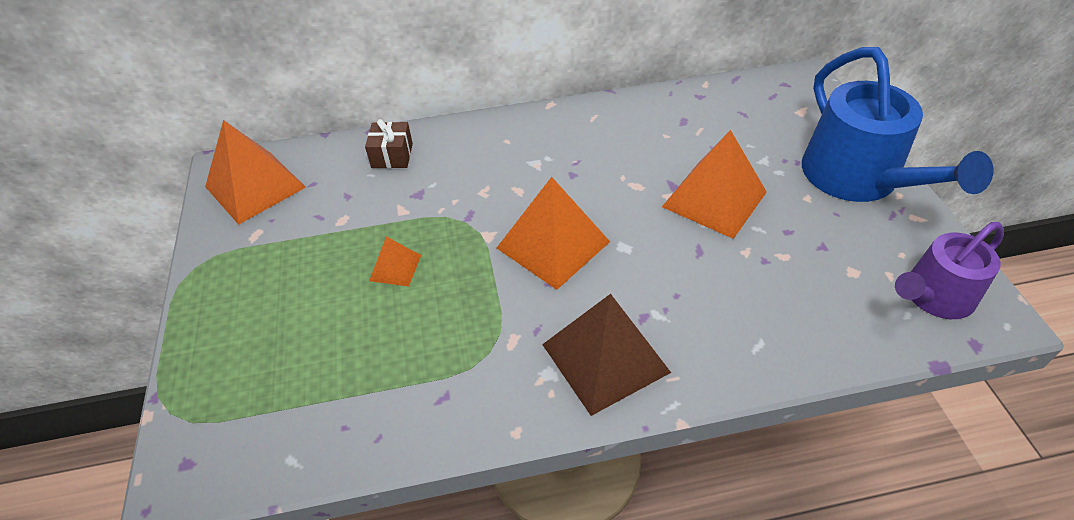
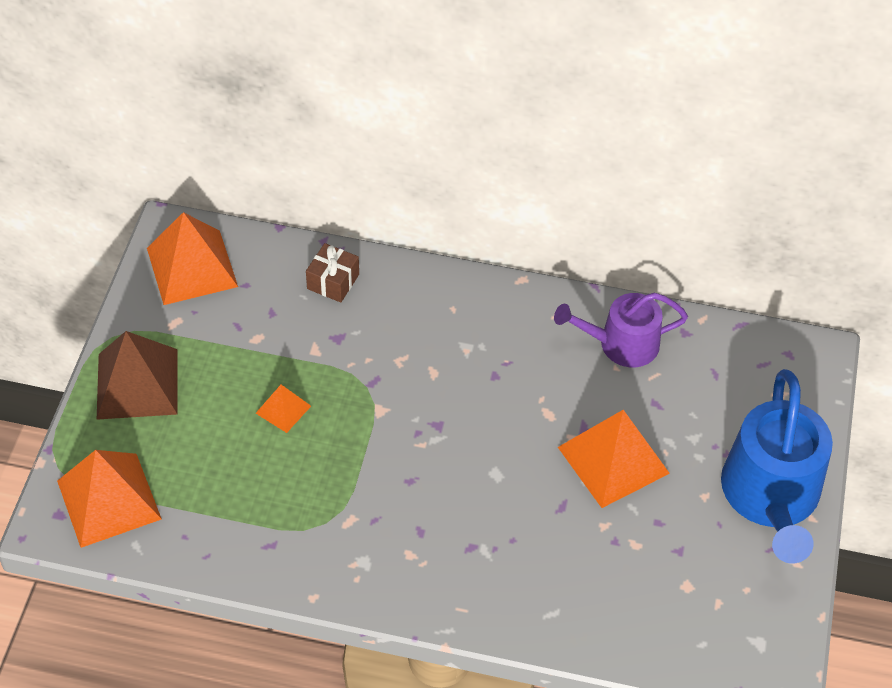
camera: 20 degrees right, 5 degrees up
(553, 245) = (433, 445): orange pyramid -> orange pyramid (109, 500)
(605, 358) = (417, 568): brown pyramid -> brown pyramid (137, 383)
(934, 296) = (740, 639): purple watering can -> purple watering can (621, 344)

